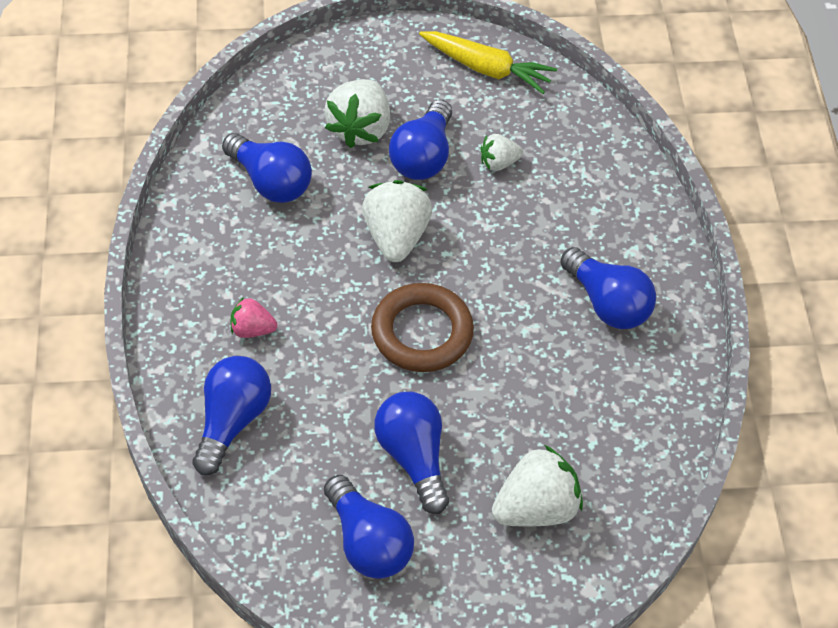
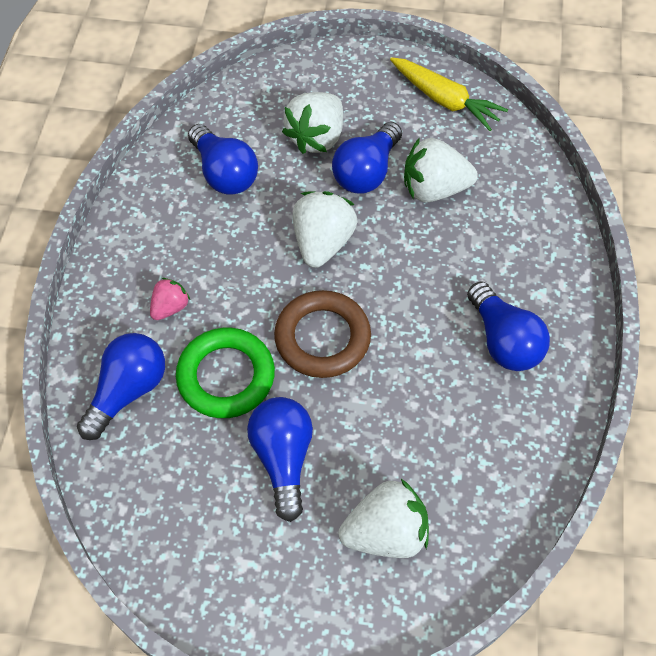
camera: 15 degrees right, 5 degrees up
(252, 329) = (170, 307): pink strawberry -> pink strawberry turned 105 degrees clockwise
(332, 388) = (226, 376): none -> green ring
(368, 542) = (219, 535): blue light bulb -> none
(498, 163) = (434, 189): white strawberry -> white strawberry, size x1.81

